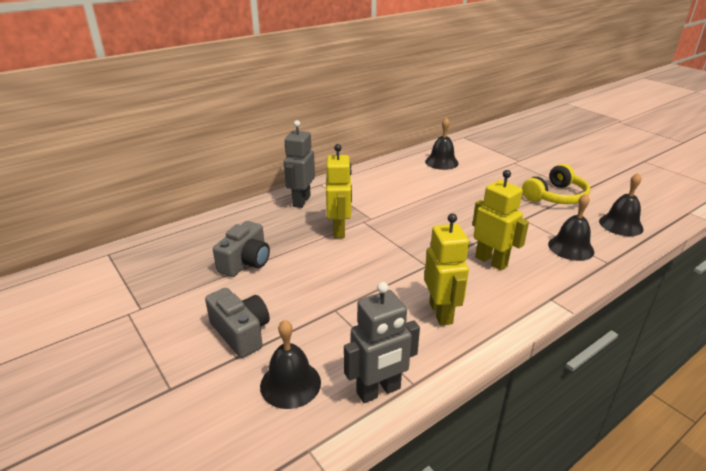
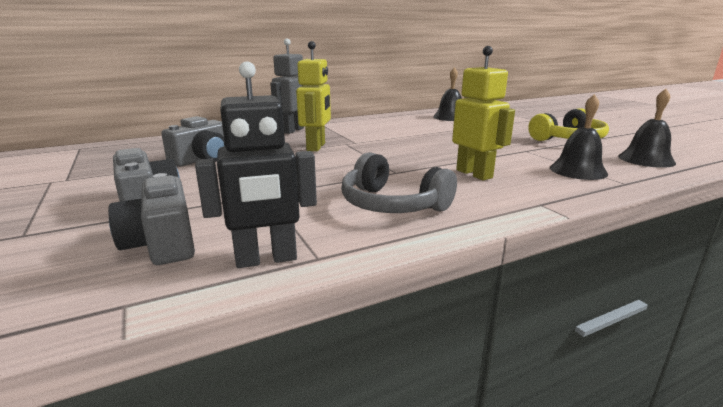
camera: 10 degrees right, 10 degrees down
(290, 384) = (162, 243): black bell -> grey camera
(379, 391) = (266, 259): grey robot -> black robot
(441, 313) = (392, 204): yellow robot -> grey headphones

